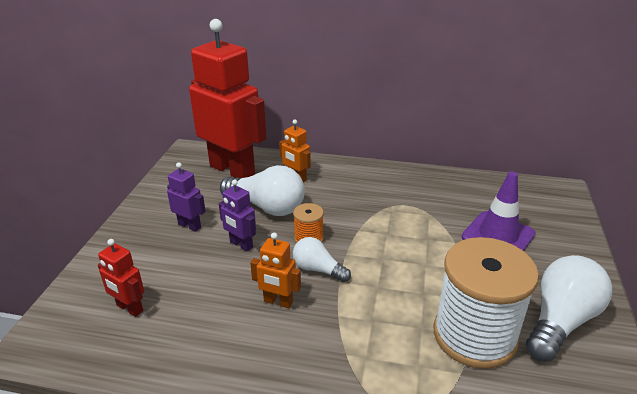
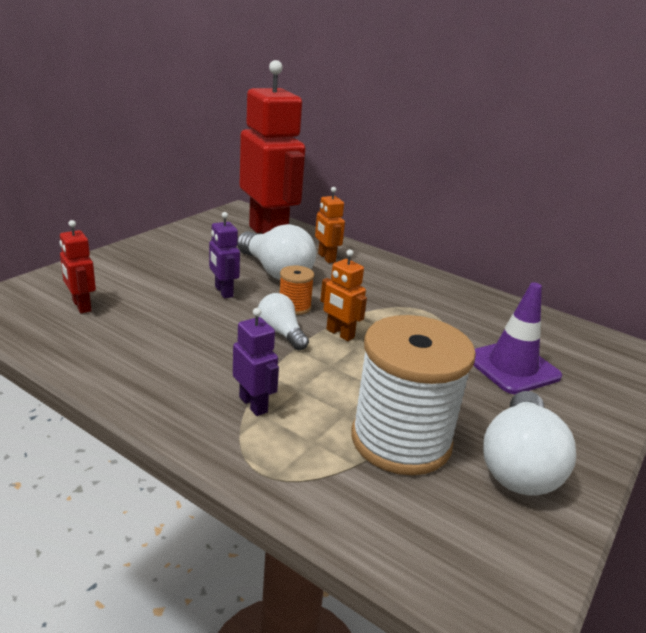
camera: 20 degrees right, 5 degrees down
(190, 225) = (189, 264): purple robot -> purple robot (253, 404)
(278, 302) = (218, 344): orange robot -> orange robot (340, 334)
(560, 321) = (519, 464): white light bulb -> white light bulb turned 135 degrees clockwise

